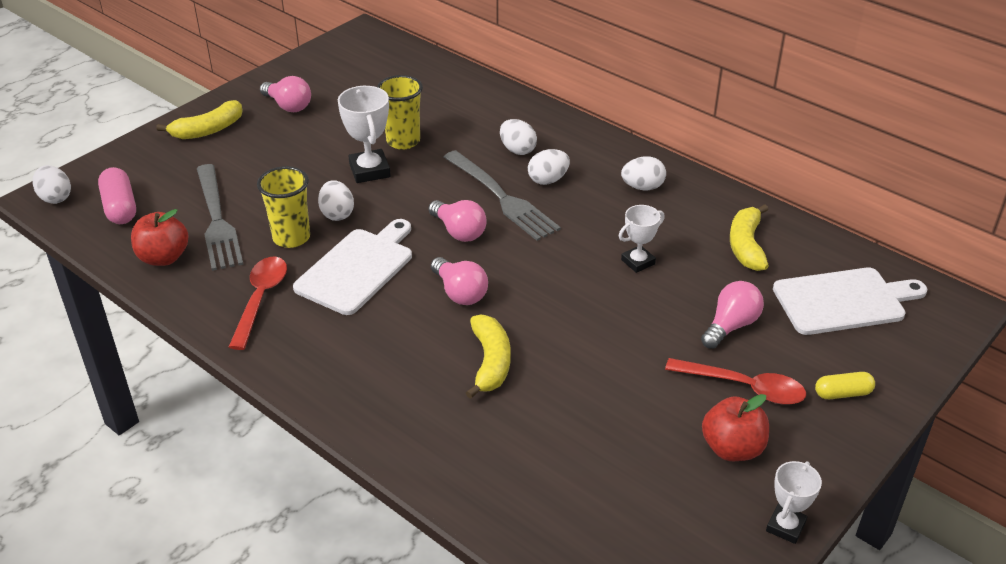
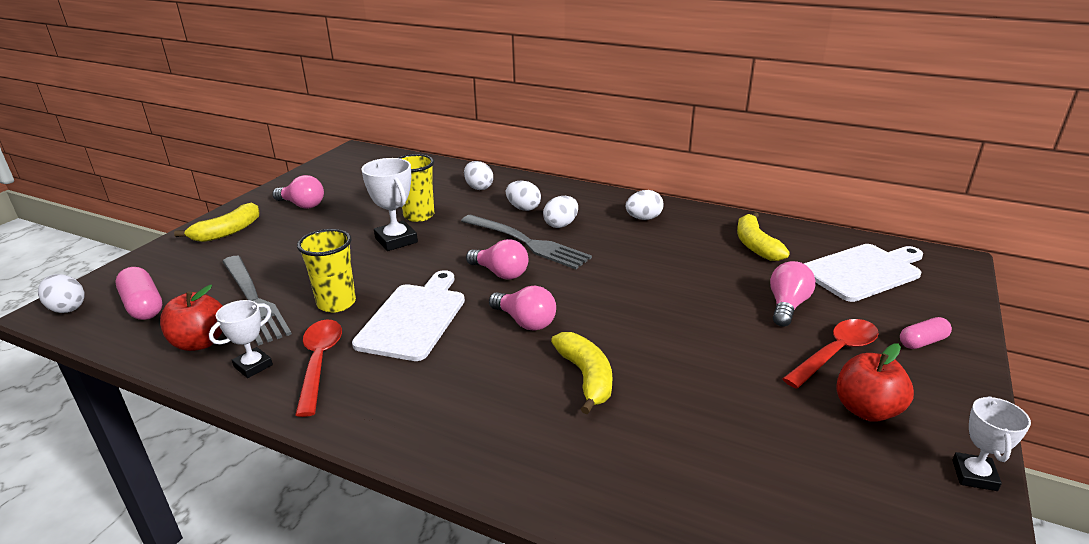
camera: 15 degrees left, 10 degrees down
(337, 214) = (377, 277): white egg -> white egg (478, 187)
(638, 262) = (674, 271): white trophy -> white trophy (253, 366)
(744, 387) = (835, 353): red spoon -> red spoon turned 45 degrees counterclockwise
(842, 393) = (922, 342): yellow capsule -> pink capsule

